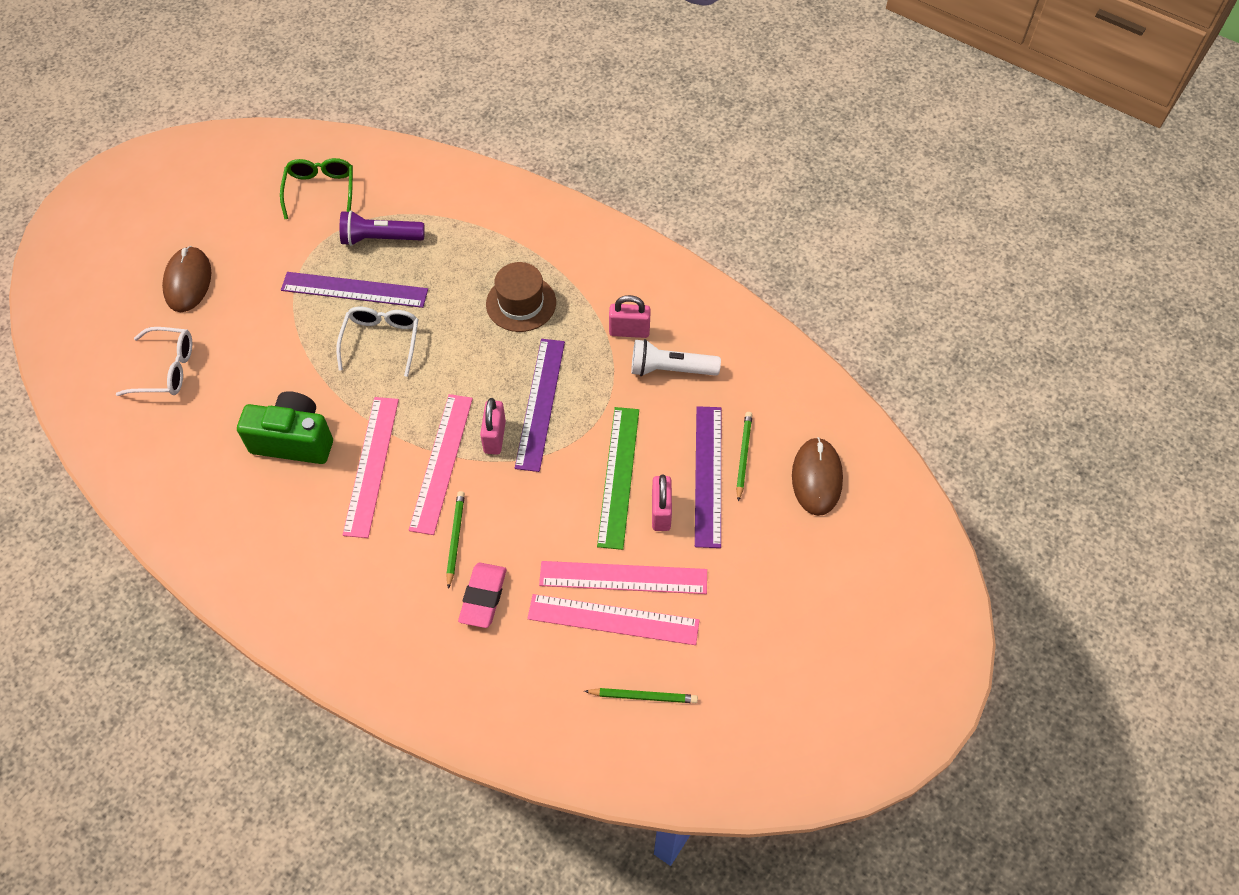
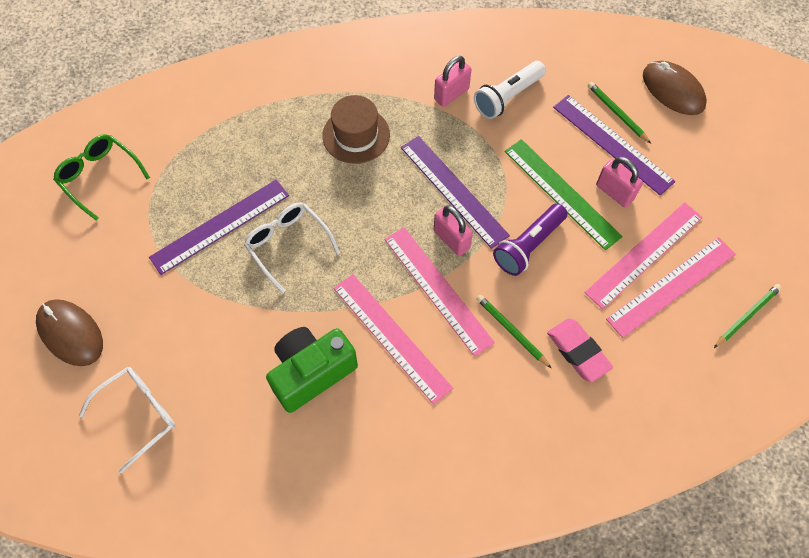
camera: 45 degrees left, 5 degrees up
(380, 238) = (193, 174): purple flashlight -> purple flashlight (528, 246)

